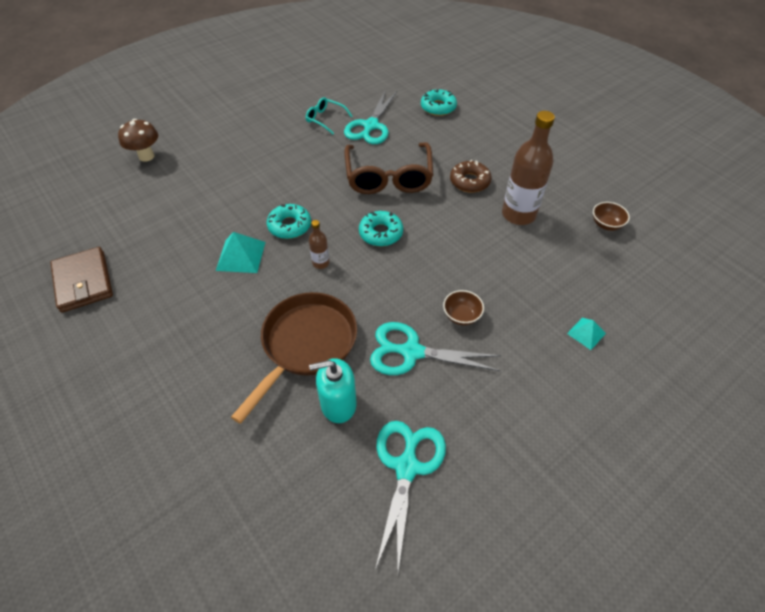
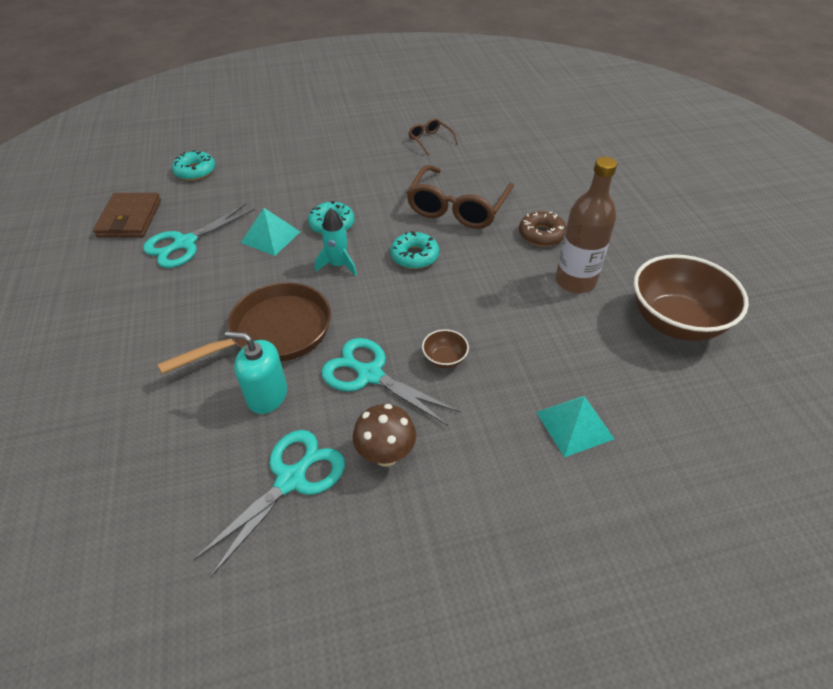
camera: 25 degrees right, 5 degrees down
(146, 156) = (249, 133): brown mushroom -> brown mushroom (386, 455)
(320, 263) = (338, 265): brown bottle -> turquoise rocket
(325, 119) = (430, 140): turquoise glasses -> brown glasses
(370, 126) = (471, 157): turquoise scissors -> turquoise scissors (185, 243)
(438, 107) = (554, 157): turquoise donut -> turquoise donut (195, 171)
(586, 333) = (574, 425): turquoise pyramid -> turquoise pyramid, size x1.66
(606, 224) = (675, 322): brown bowl -> brown bowl, size x2.38

